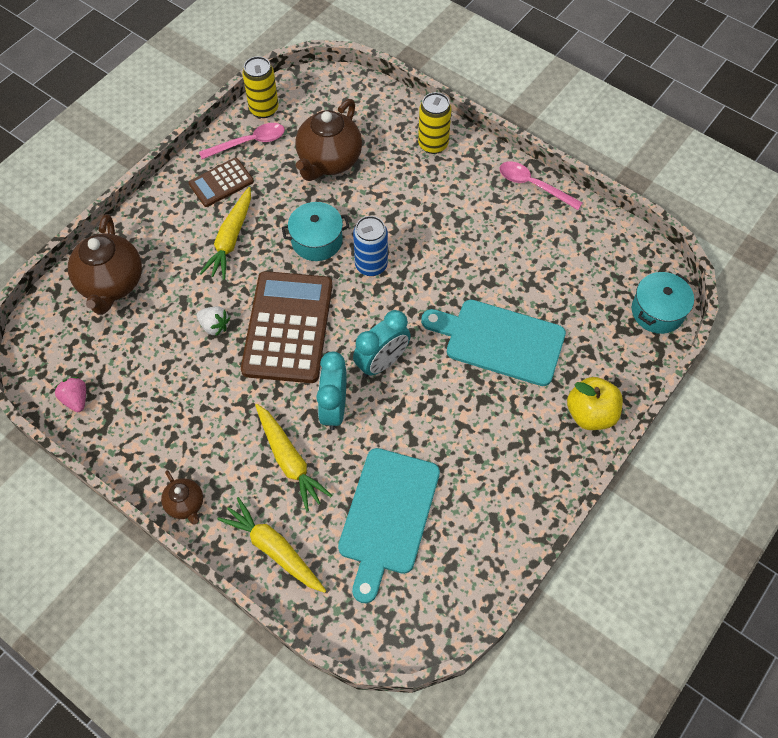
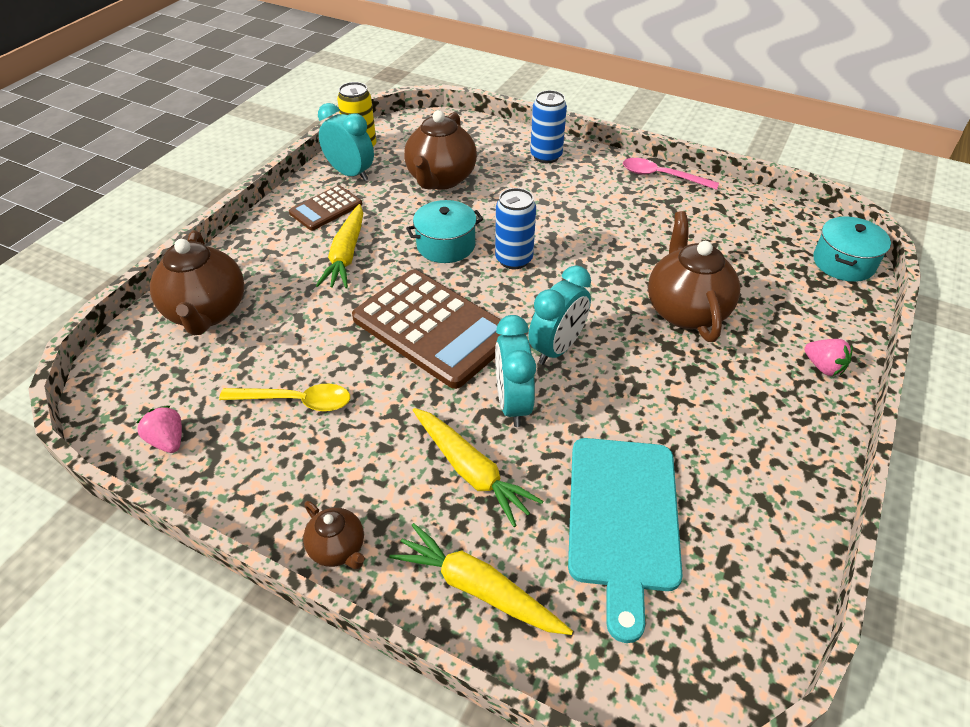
camera: 10 degrees left, 15 degrees down
(171, 380) = (296, 401): none -> yellow spoon
(214, 326) = (342, 338): white strawberry -> none
(249, 142) = (350, 174): pink spoon -> turquoise clock
(288, 327) = (433, 328): brown calculator -> brown calculator turned 135 degrees clockwise
(433, 144) = (546, 156): yellow can -> blue can
(499, 341) = (685, 310): turquoise cutting board -> brown teapot
(590, 414) = (823, 367): yellow apple -> pink strawberry

